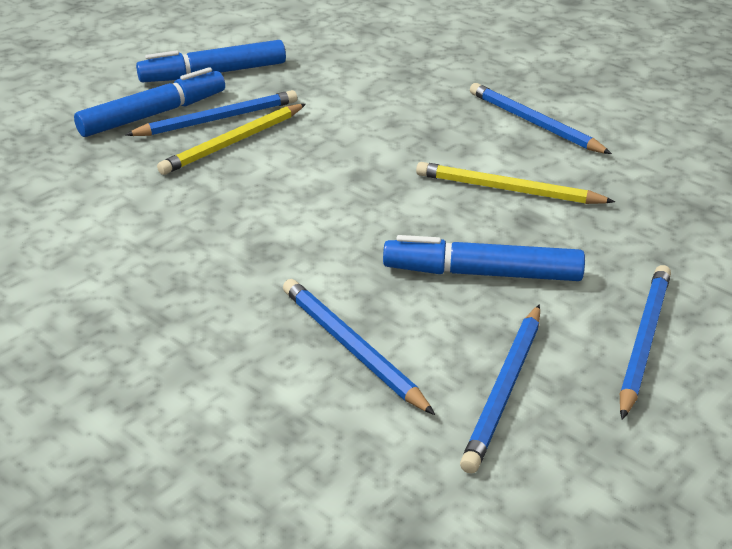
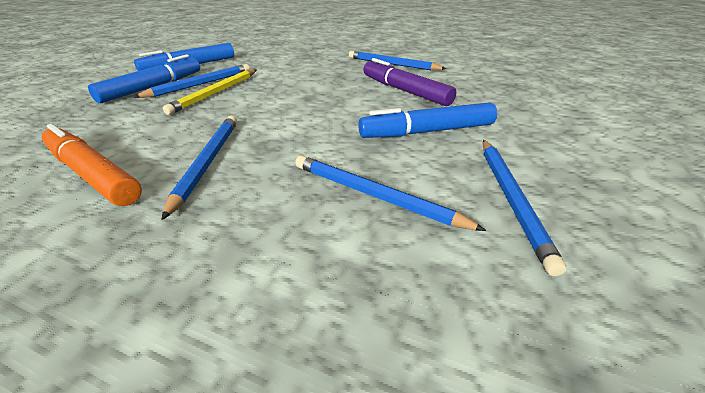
camera: 20 degrees left, 0 degrees up
(68, 252) = (93, 174): none -> orange marker
(508, 189) = (404, 91): yellow pencil -> purple marker
(644, 341) = (561, 149): blue pencil -> blue pencil (208, 162)

